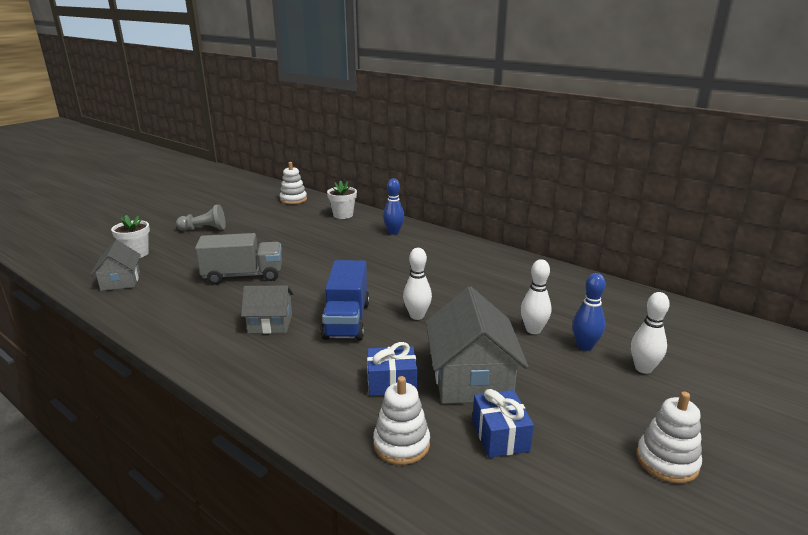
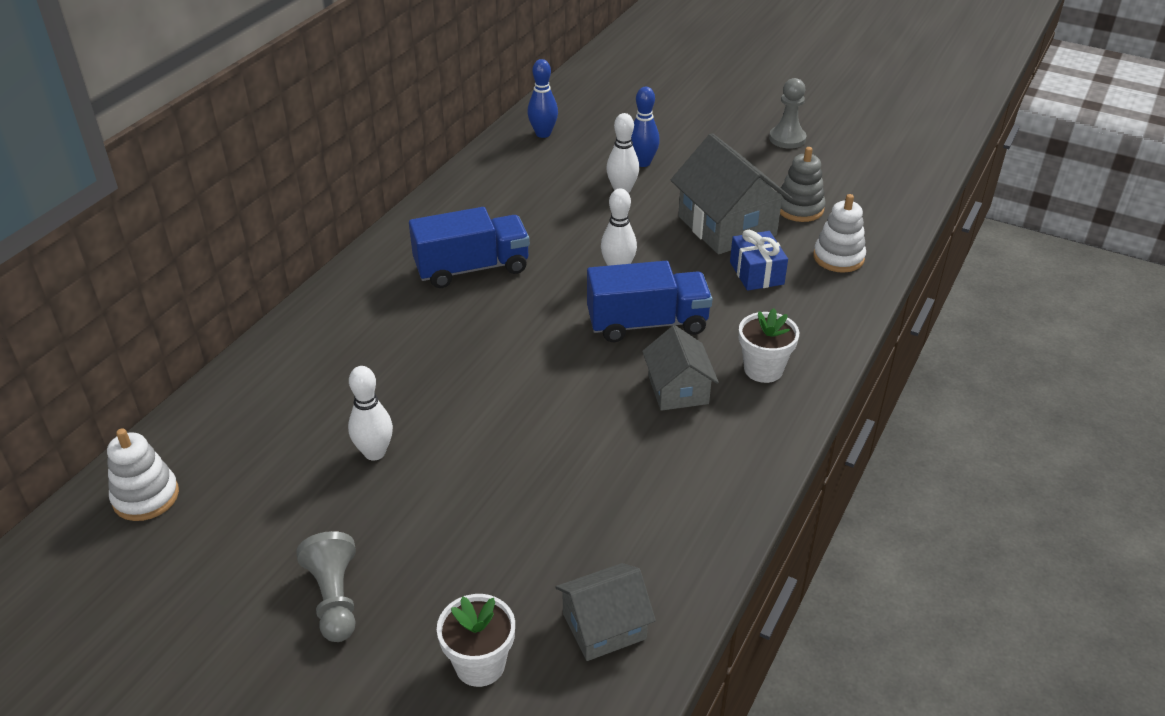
camera: 100 degrees left, 15 degrees up
(243, 276) = (545, 461): grey truck -> none
(343, 215) = (255, 397): white flower pot -> white flower pot (763, 369)
(393, 232) = (345, 321): blue bowling pin -> blue bowling pin (543, 134)
(433, 265) = (472, 268): none -> blue truck
(471, 378) = (727, 226): grey house -> grey house turned 75 degrees clockwise
(500, 436) = (799, 208): blue gift -> grey stacking toy
(643, 368) = (669, 136): white bowling pin -> white bowling pin (374, 452)
(667, 461) = (787, 139): white stacking toy -> grey pawn

